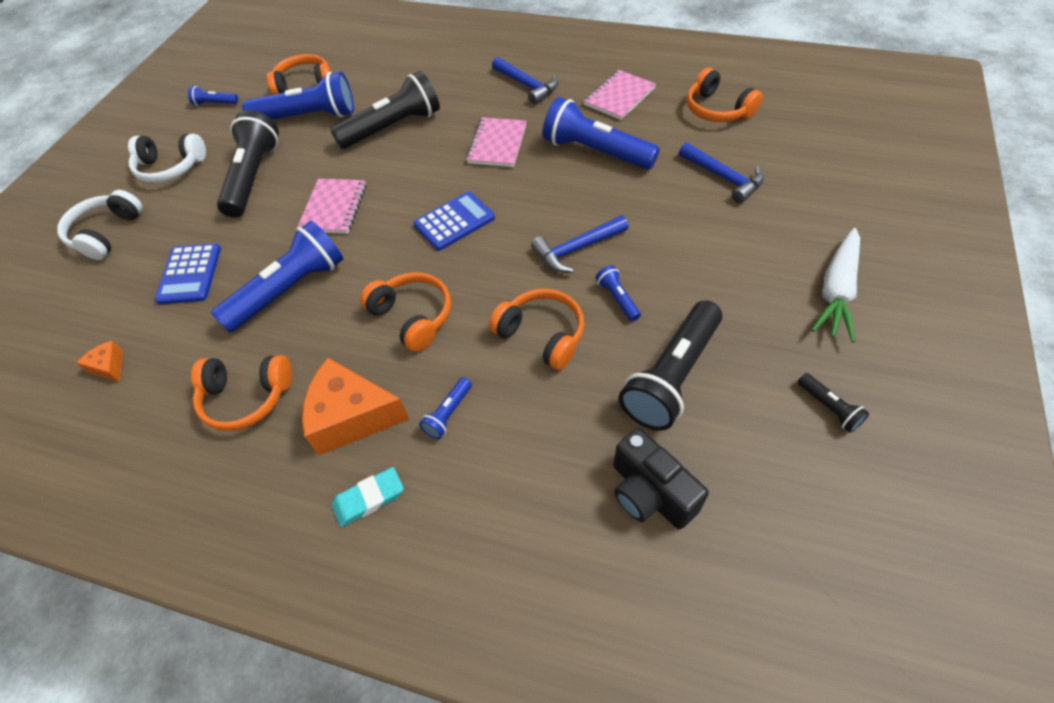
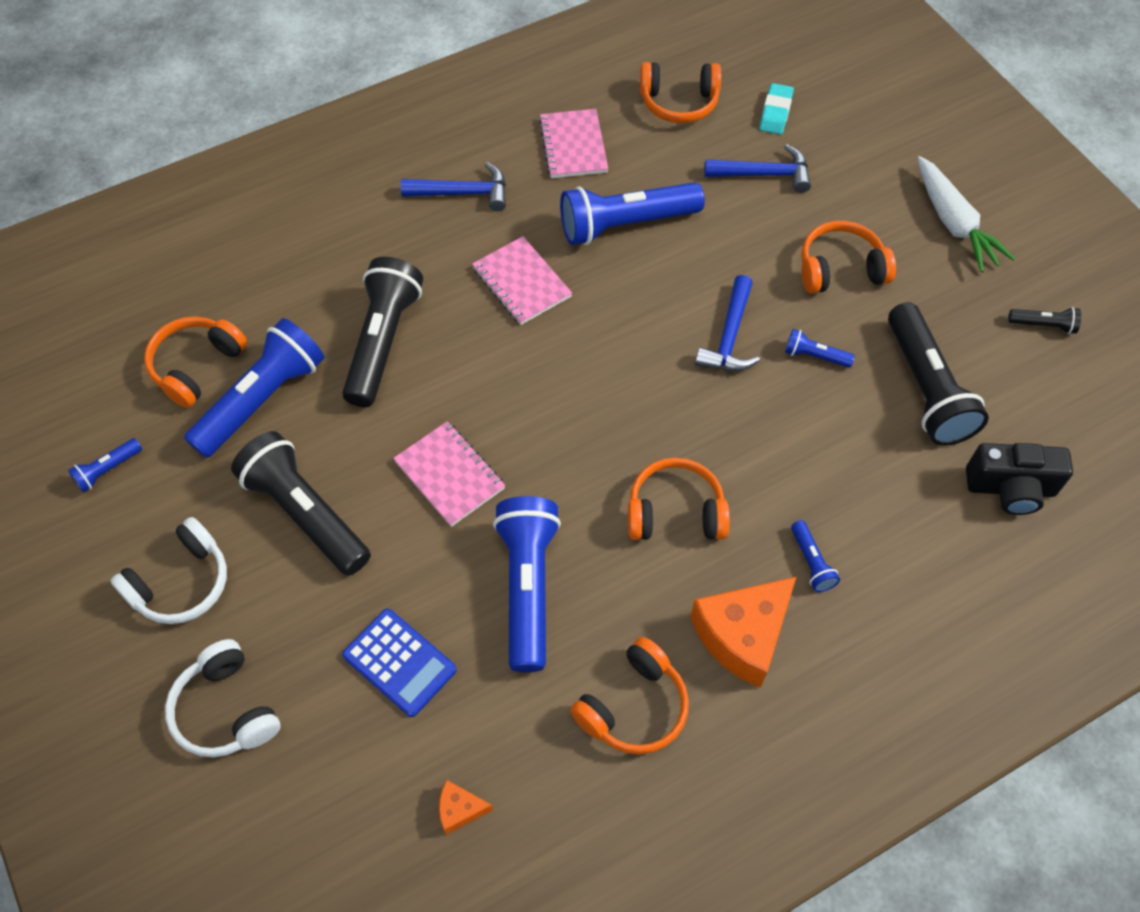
camera: 50 degrees left, 5 degrees up
(369, 499) = (841, 678): turquoise eraser -> turquoise eraser (775, 112)
(454, 221) = (589, 394): blue calculator -> none
(542, 335) = (797, 436): orange headphones -> orange headphones (840, 269)

